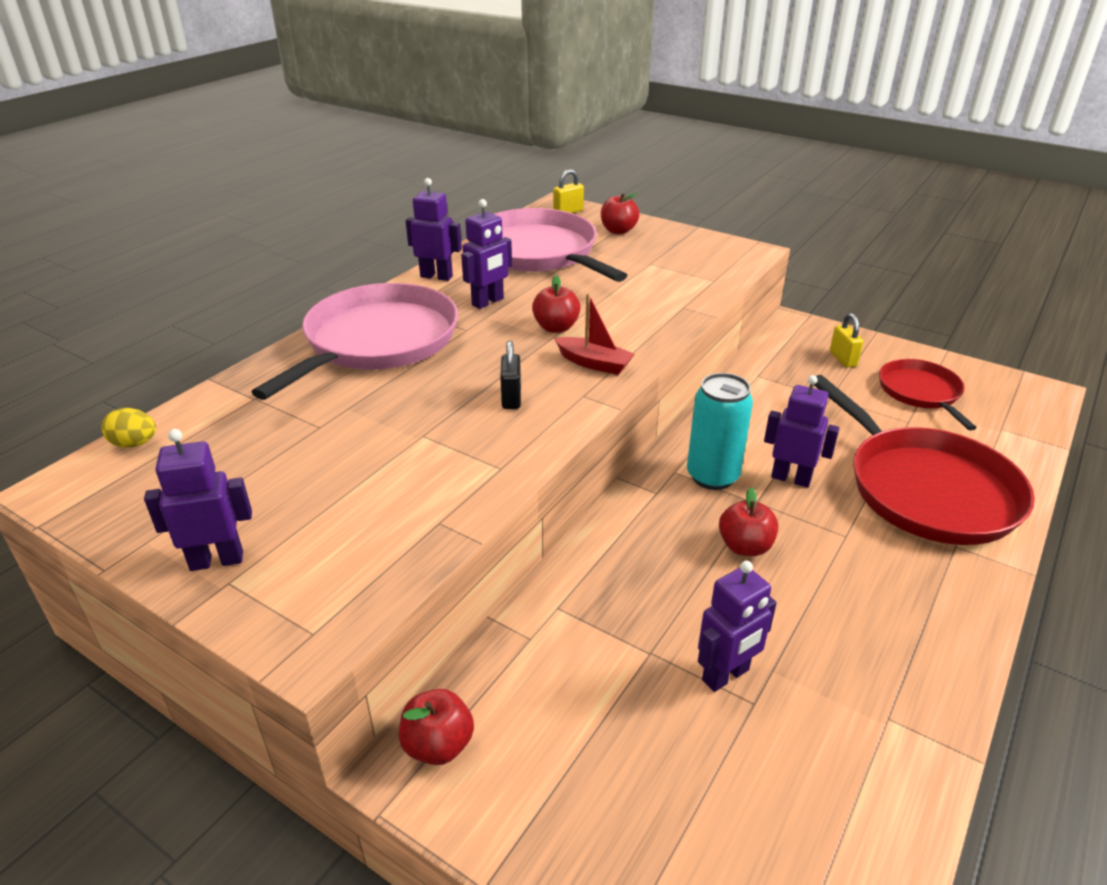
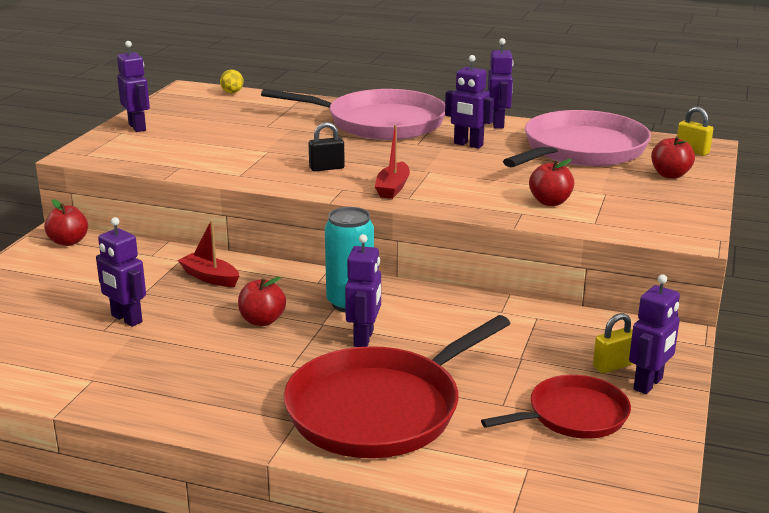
camera: 75 degrees right, 10 degrees down
(556, 328) = (442, 170): red apple -> red apple (550, 202)
(621, 581) = (210, 277): none -> red boat
(870, 351) = (648, 384): none -> purple robot

